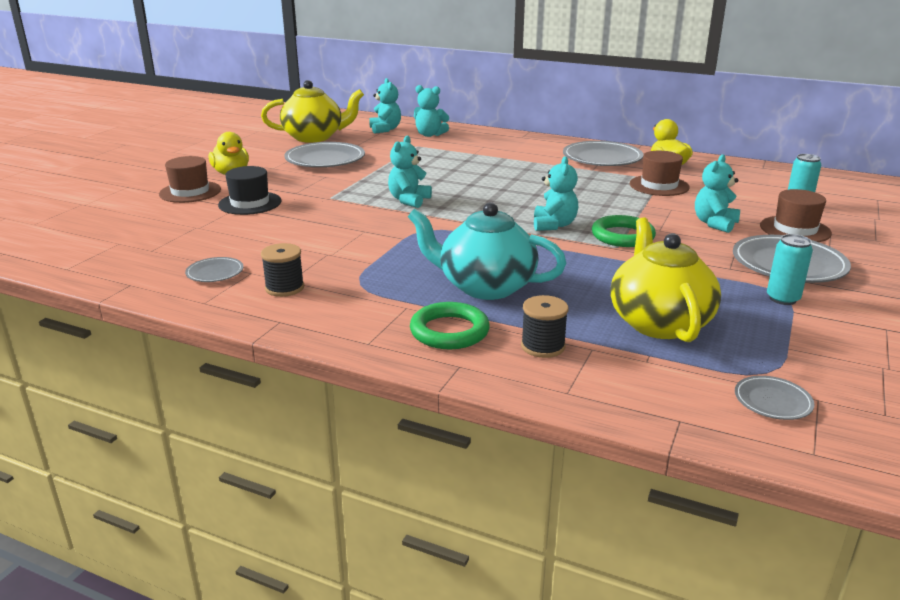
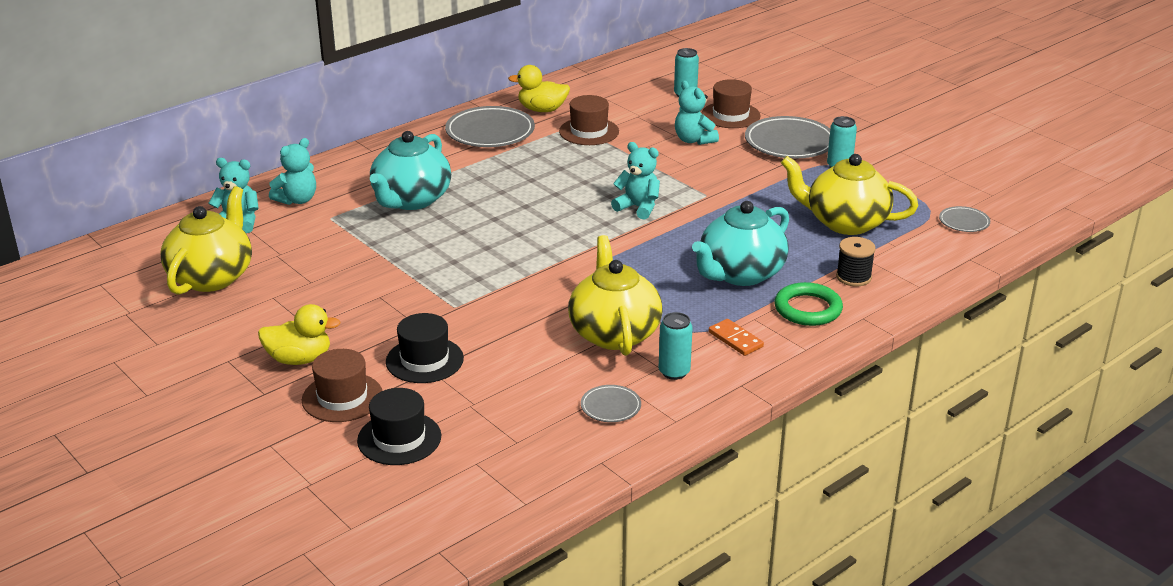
camera: 65 degrees left, 5 degrees up
(144, 216) = (399, 438): none -> black hat
(284, 288) = (674, 372): black spool -> turquoise can
(325, 160) = (318, 286): grey plate -> none
(332, 254) = (614, 333): none -> yellow teapot
(360, 305) = (735, 339): none -> orange domino
(409, 200) = (508, 263): turquoise teddy bear -> none
(467, 158) = (411, 200): none -> turquoise teapot
(622, 236) = (687, 185): green ring -> none

